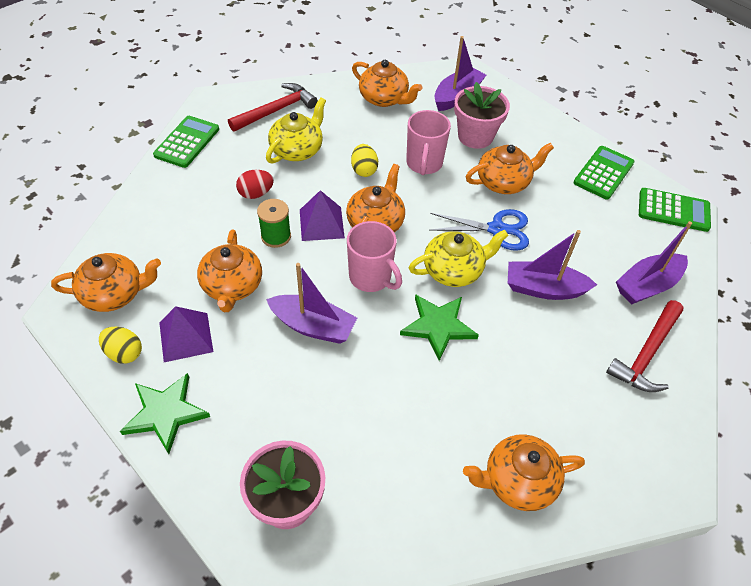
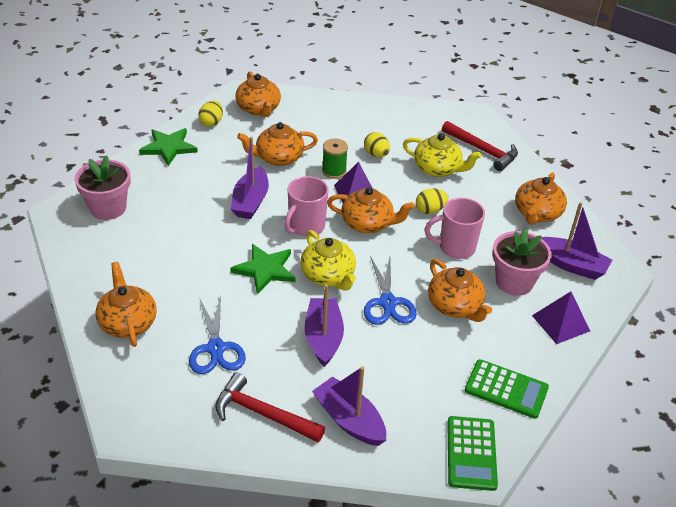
camera: 80 degrees right, 10 degrees down
(186, 337) = (229, 145): purple pyramid -> purple pyramid (560, 323)
(187, 142) = (419, 111): green calculator -> none
(256, 194) = (376, 154): red egg -> yellow egg
(559, 387) = (216, 348): none -> blue scissors

